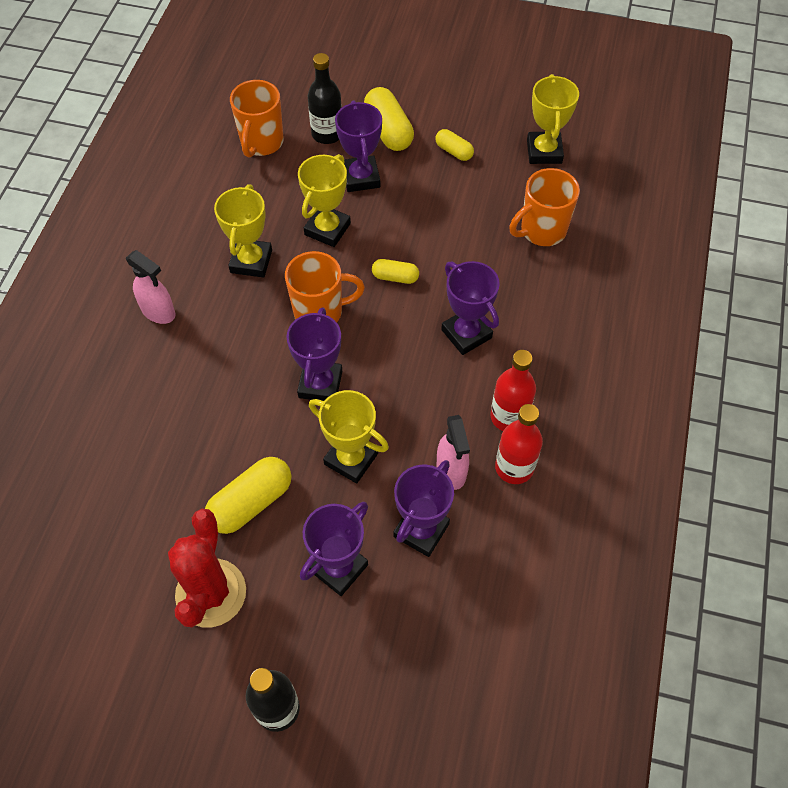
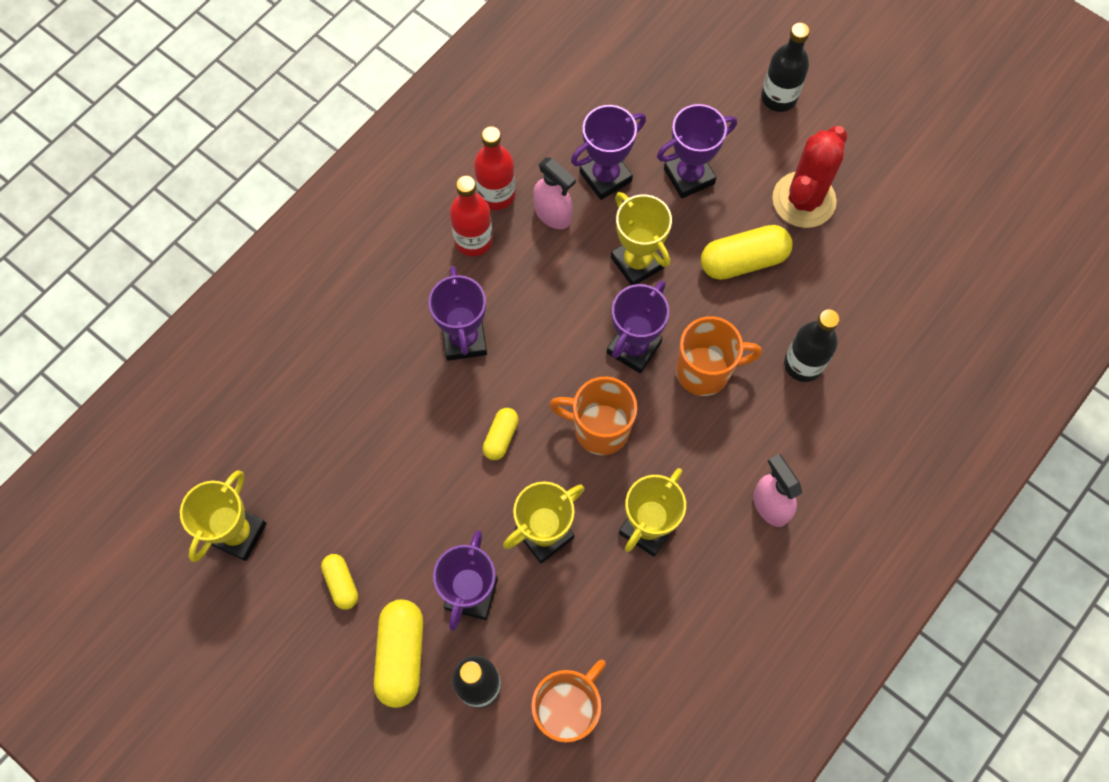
camera: 155 degrees left, 10 degrees up
(163, 430) = (803, 364): none -> black bottle
(395, 277) = (501, 437): yellow capsule -> yellow capsule turned 75 degrees clockwise
(451, 471) = (553, 214): pink spray bottle -> pink spray bottle turned 120 degrees clockwise
(541, 231) = (313, 425): orange mug -> orange mug (705, 371)

